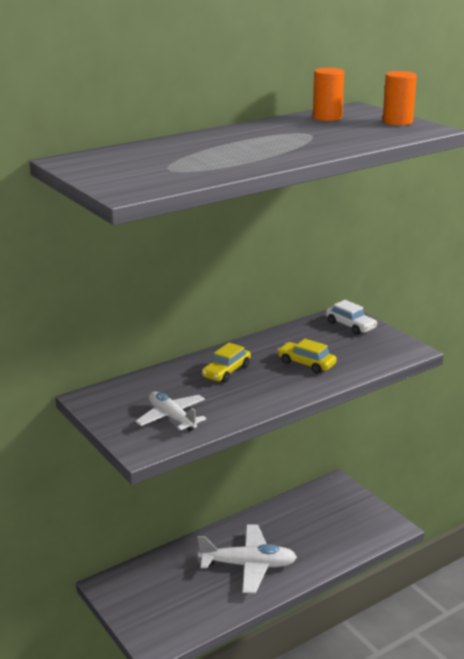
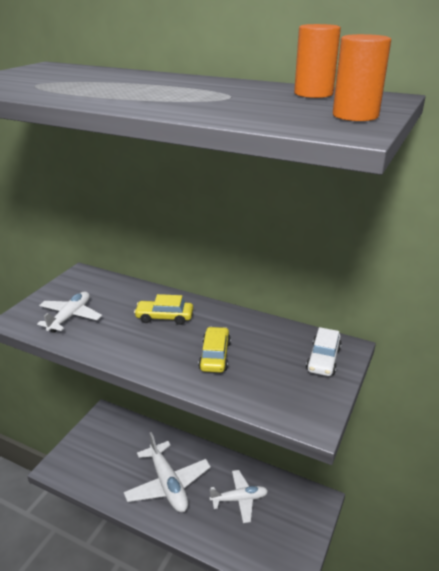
camera: 60 degrees right, 5 degrees up
(301, 526) = (239, 499): none -> white plane

